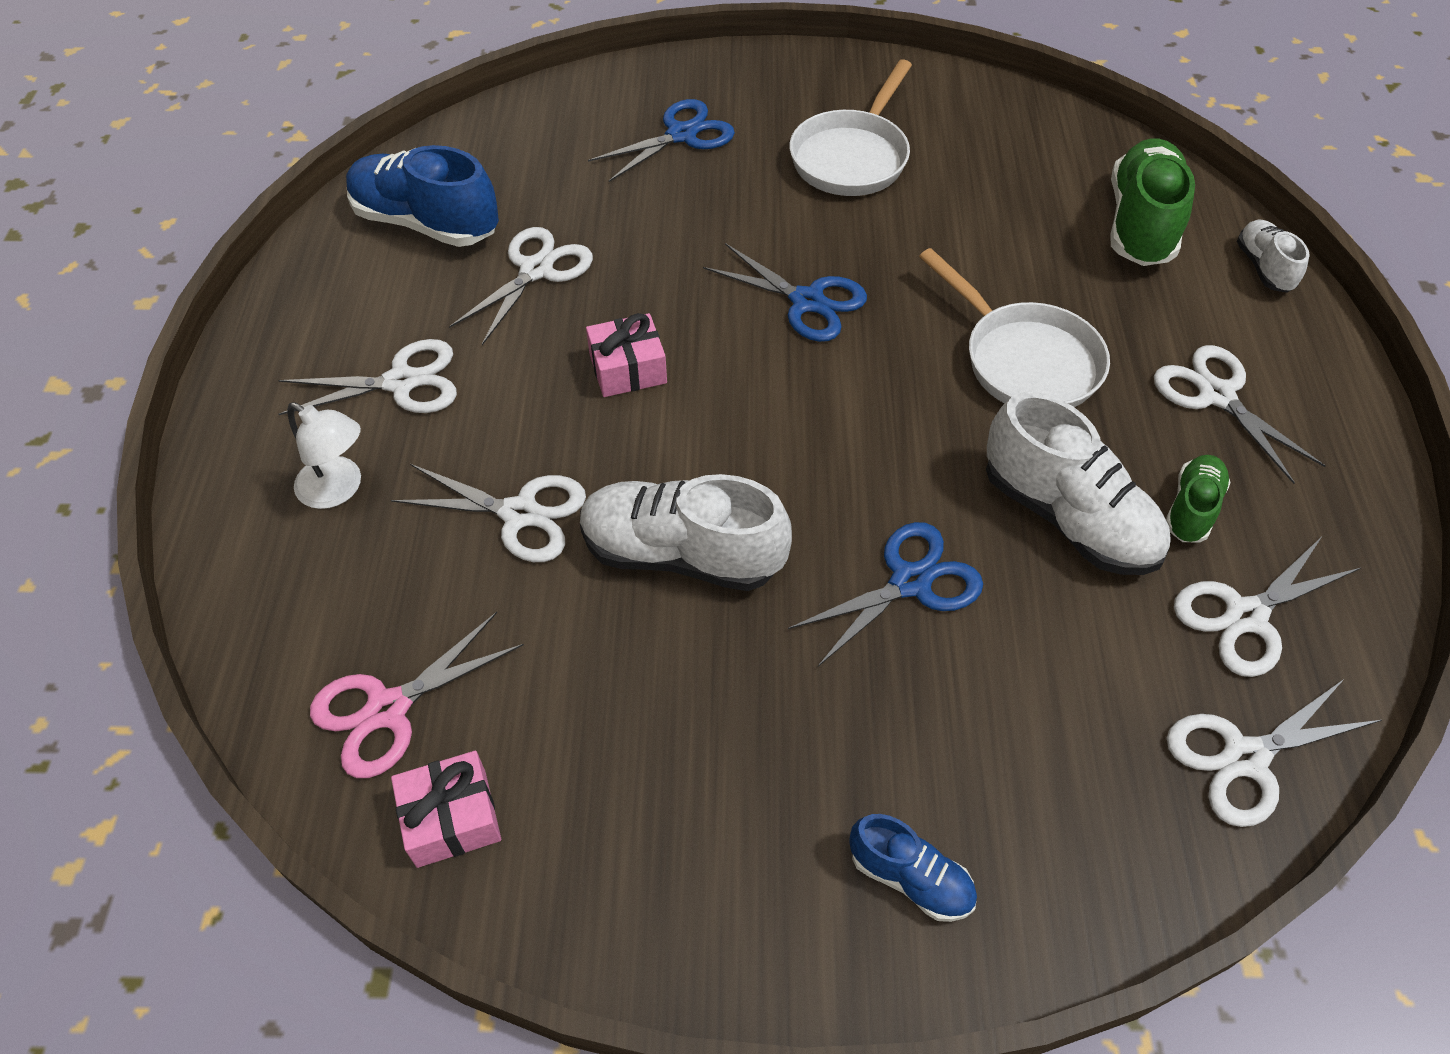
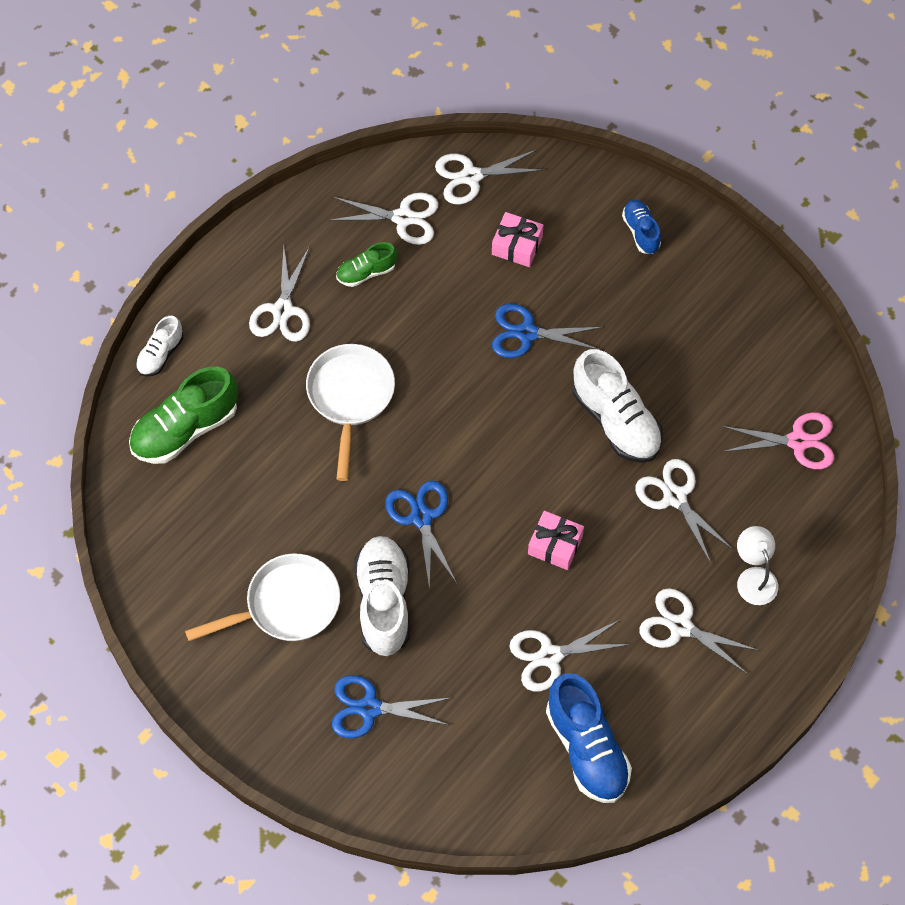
camera: 140 degrees left, 10 degrees up
(451, 818) = (799, 376): pink gift -> pink gift (517, 246)
(1068, 517) = (425, 309): white shoe -> white shoe (383, 602)
(1245, 758) = (471, 176): white scissors -> white scissors turned 150 degrees clockwise

